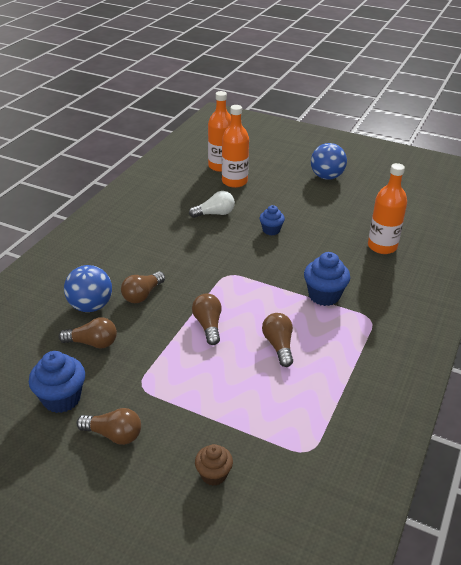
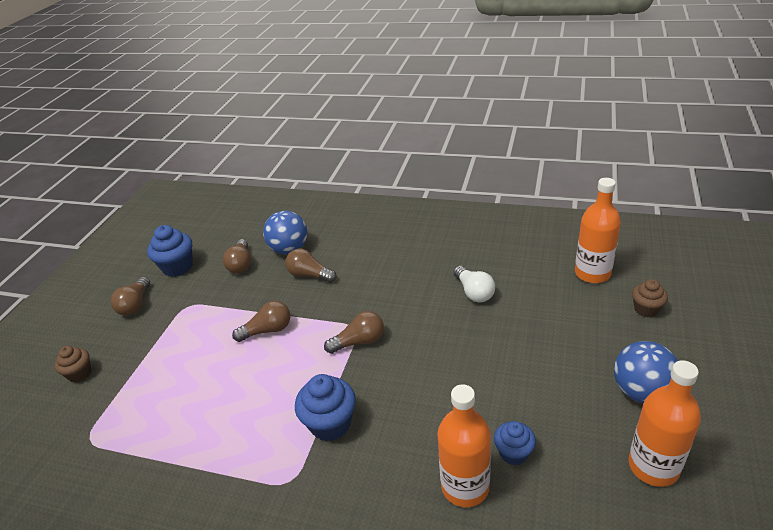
camera: 85 degrees right, 0 degrees up
(234, 181) = (560, 294): orange bottle -> orange bottle (653, 466)
(263, 158) = (646, 309): none -> brown cupcake
(271, 230) = (458, 349): blue cupcake -> blue cupcake (513, 453)
(278, 345) = (238, 392): brown light bulb -> brown light bulb (359, 341)

